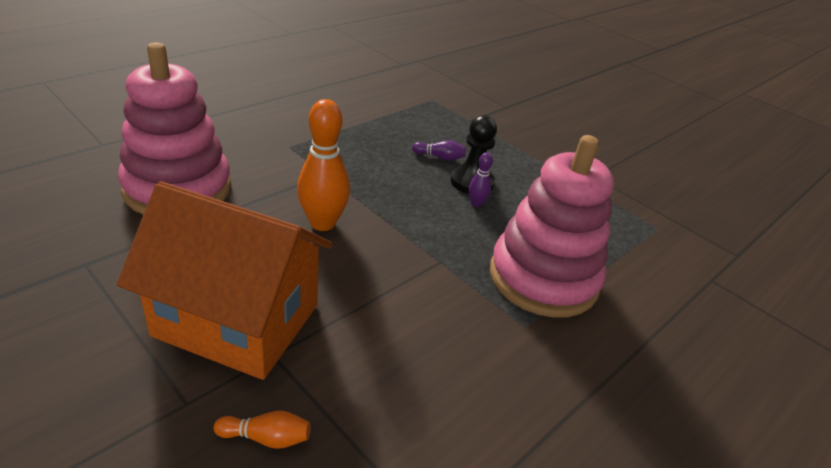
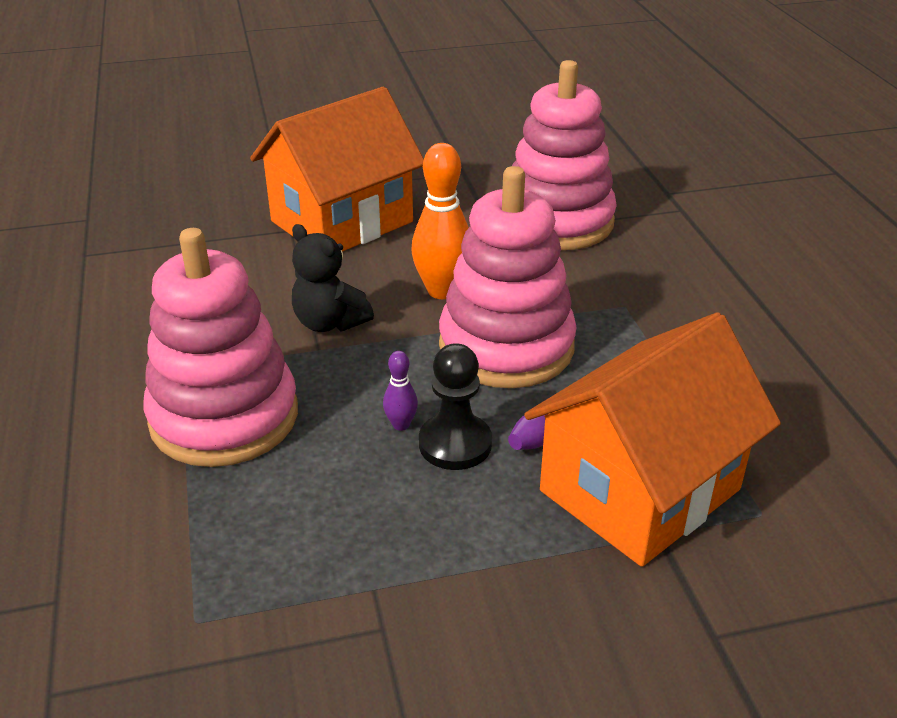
camera: 125 degrees right, 0 degrees up
(266, 438) = (223, 214): orange bowling pin -> none
(369, 182) = (506, 347): none -> pink stacking toy
(406, 267) = (329, 323): none -> black teddy bear
(448, 127) = (639, 490): none -> orange house

